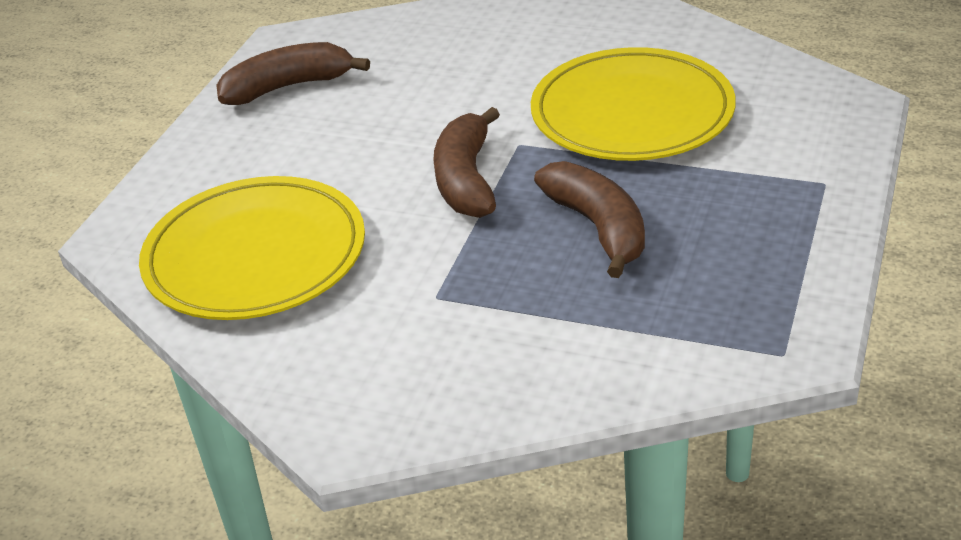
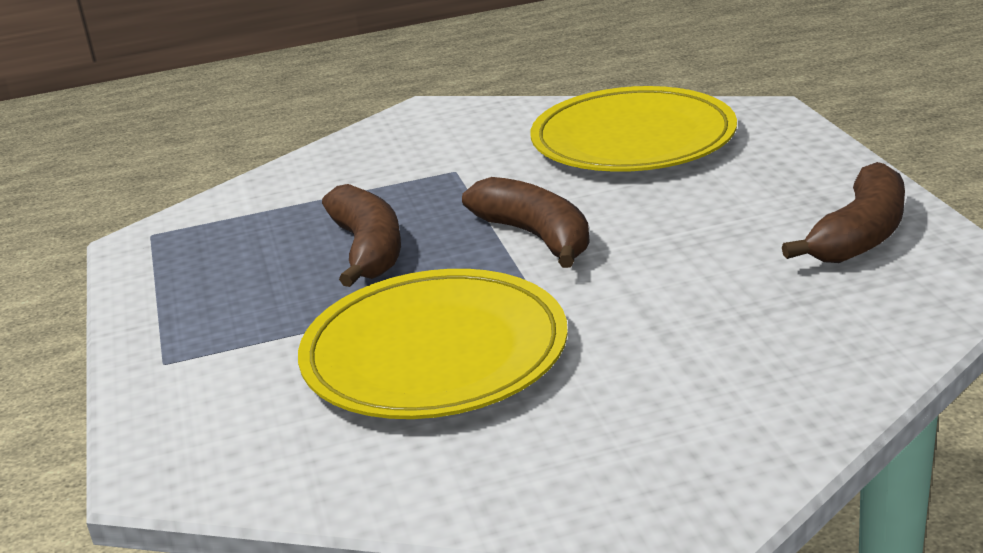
camera: 145 degrees right, 10 degrees down
(598, 227) = (368, 249): brown banana -> brown banana turned 135 degrees counterclockwise

